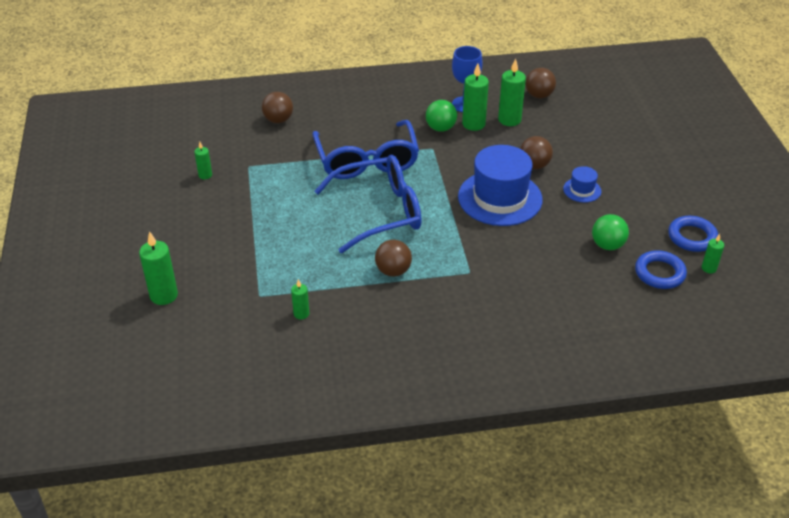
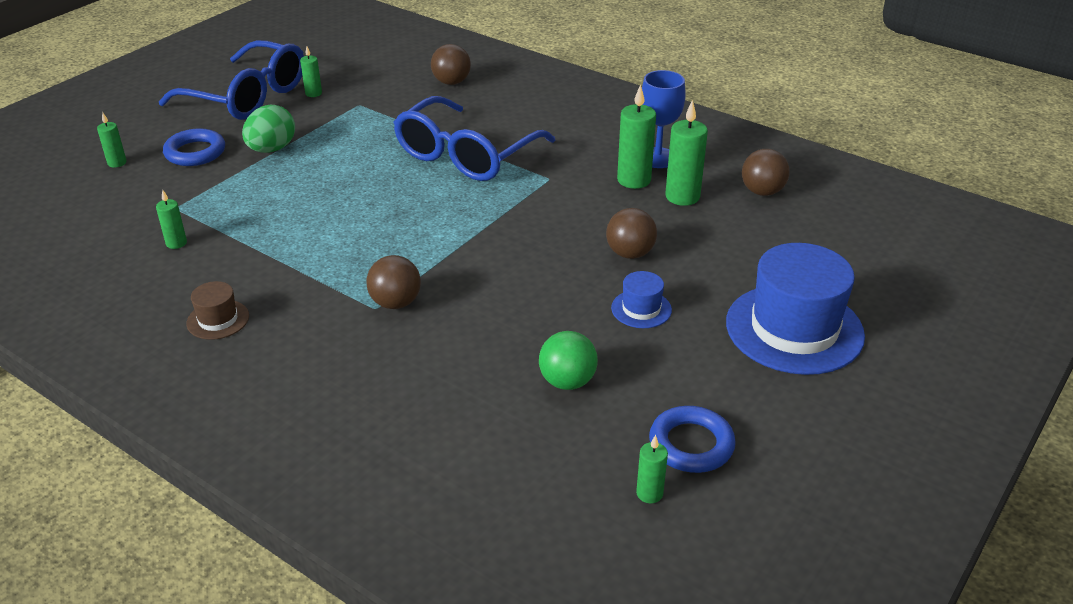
camera: 45 degrees right, 5 degrees down
(164, 295) = (117, 163): green candle -> green candle, size x0.56
(248, 225) = (271, 149): none -> green egg
(379, 212) = (395, 203): blue glasses -> blue glasses (247, 96)
(393, 271) = (312, 260): brown ball -> brown ball (395, 303)
(405, 334) = (218, 319): none -> brown hat
(440, 128) = (591, 166): green ball -> none
(500, 198) = (534, 261): blue hat -> blue hat (794, 329)
(659, 273) = (576, 453): blue ring -> blue ring (195, 152)

